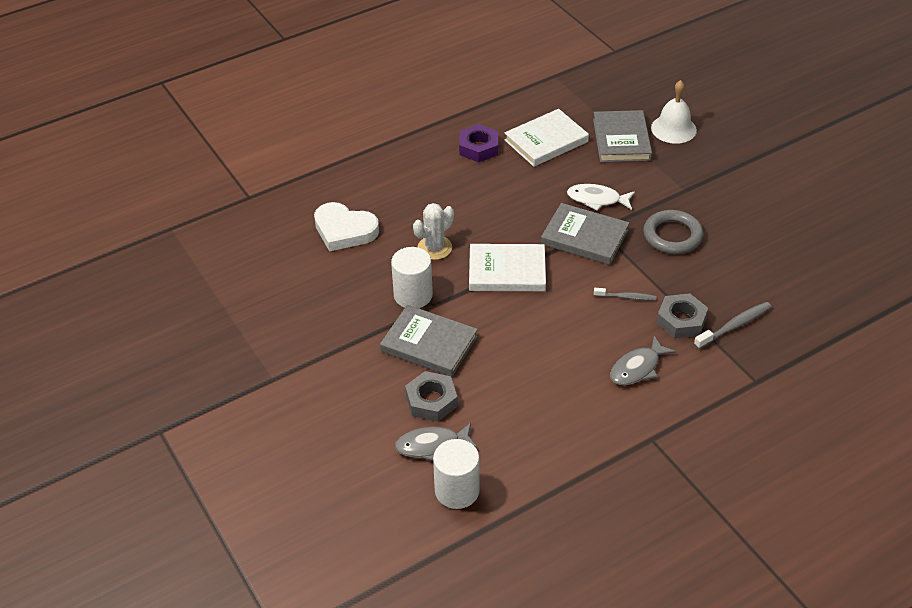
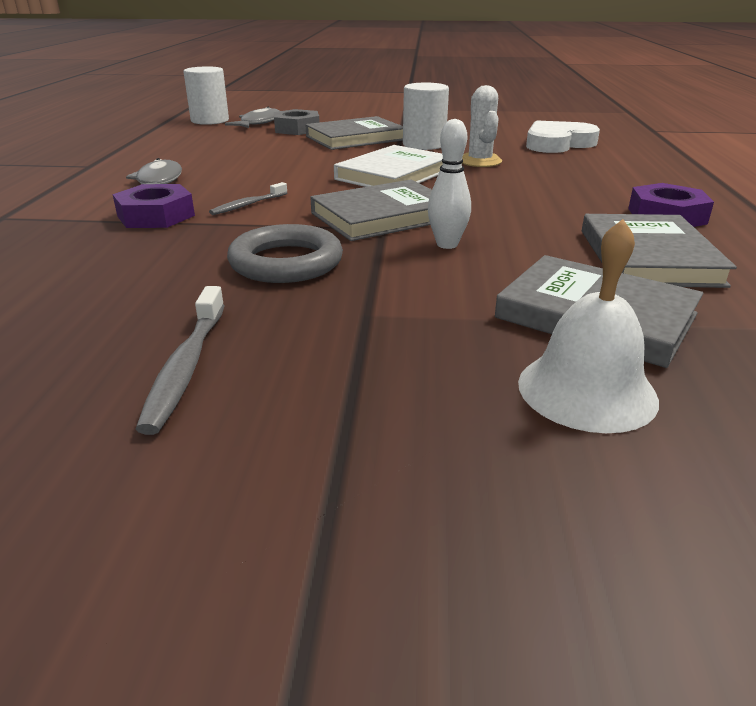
camera: 125 degrees right, 15 degrees down
(546, 141) = (648, 257): white book -> grey book
(597, 199) = (447, 244): white fish -> white bowling pin
(681, 320) = (156, 216): grey nut -> purple nut
(734, 326) = (77, 236): grey toothbrush -> grey toothbrush (186, 367)

